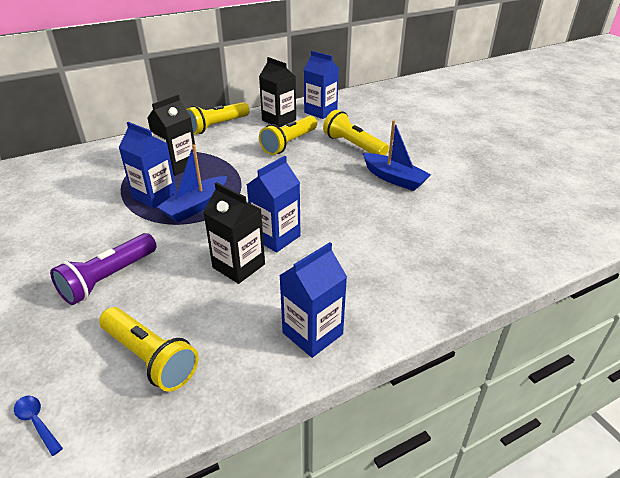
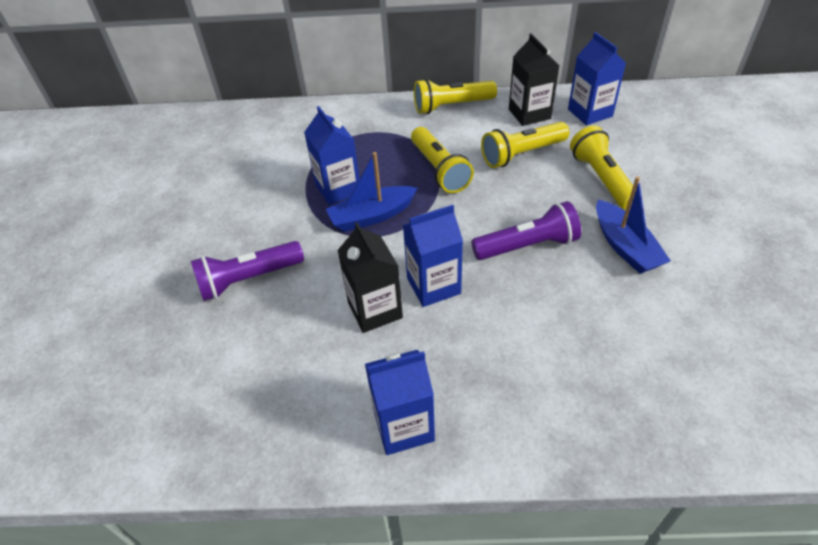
camera: 30 degrees right, 10 degrees up
(37, 422) = (126, 413): blue spoon -> none
(150, 358) = (241, 387): yellow flashlight -> yellow flashlight (439, 170)
(178, 165) = (381, 153): black carton -> none
(329, 195) = (527, 246): none -> purple flashlight

